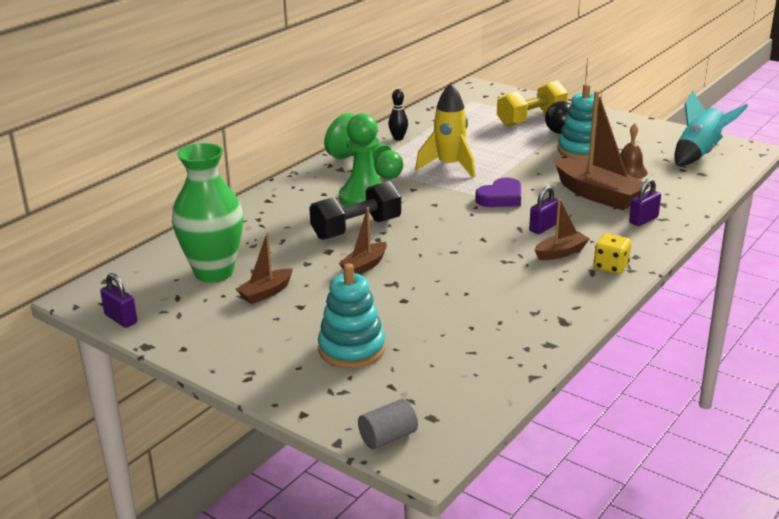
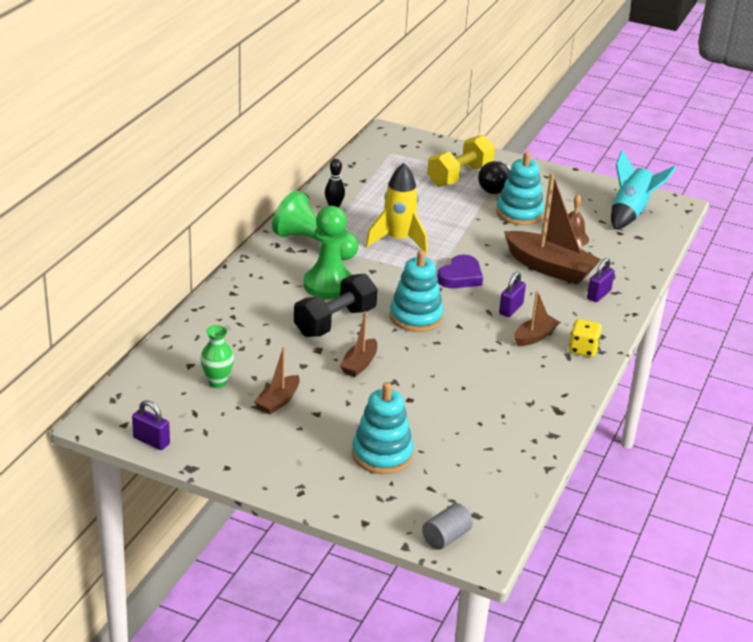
camera: 15 degrees left, 5 degrees up
(214, 272) = (217, 382): green vase -> green vase, size x0.49
(441, 229) = (416, 317): none -> turquoise stacking toy

